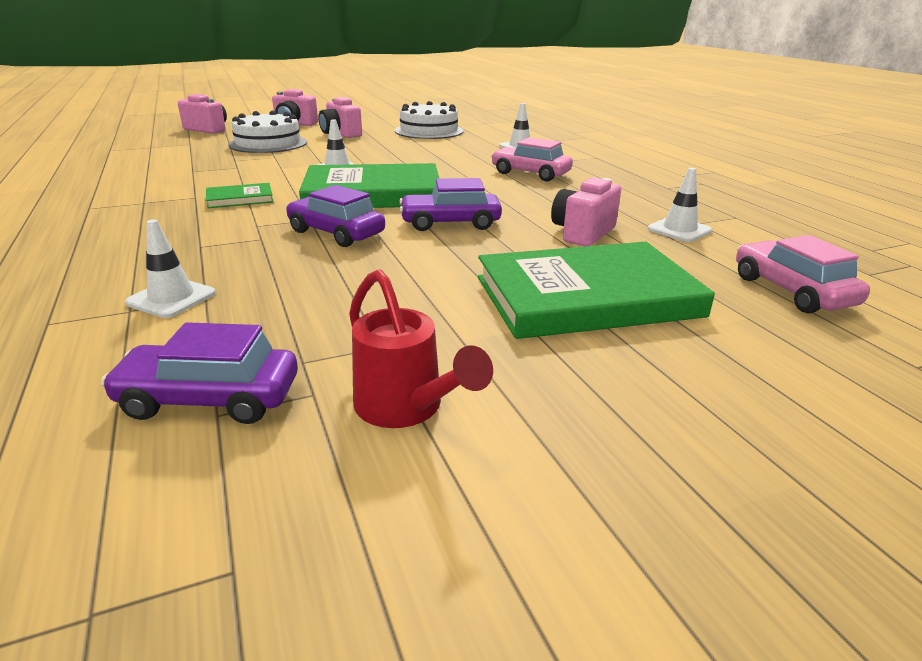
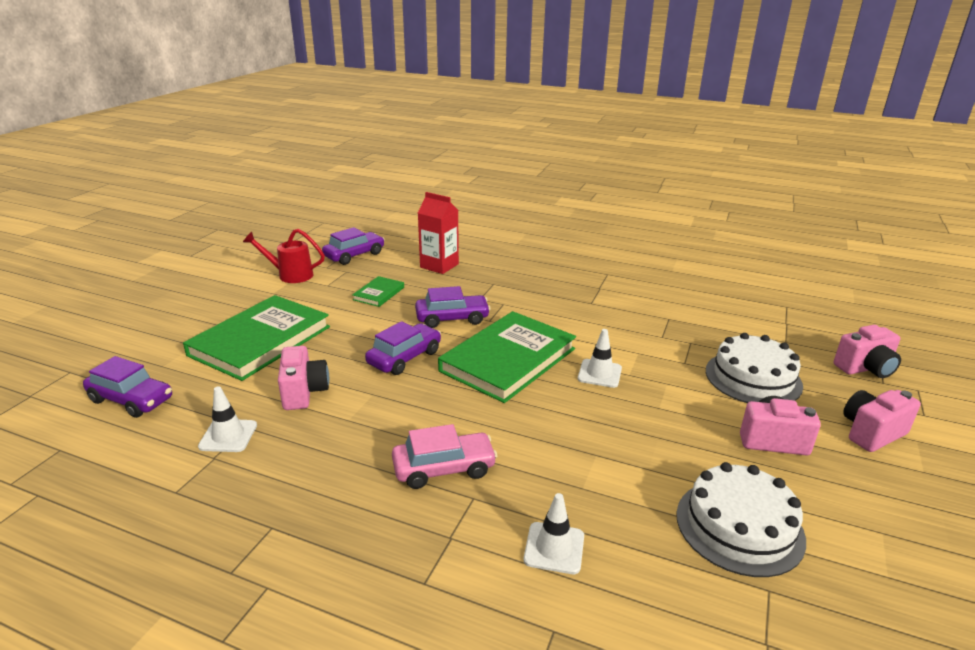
camera: 135 degrees right, 0 degrees up
(171, 298) = (439, 266): white traffic cone -> red carton
(240, 199) = (565, 314): green book -> green book (379, 293)
(791, 291) = (131, 400): pink car -> purple car

